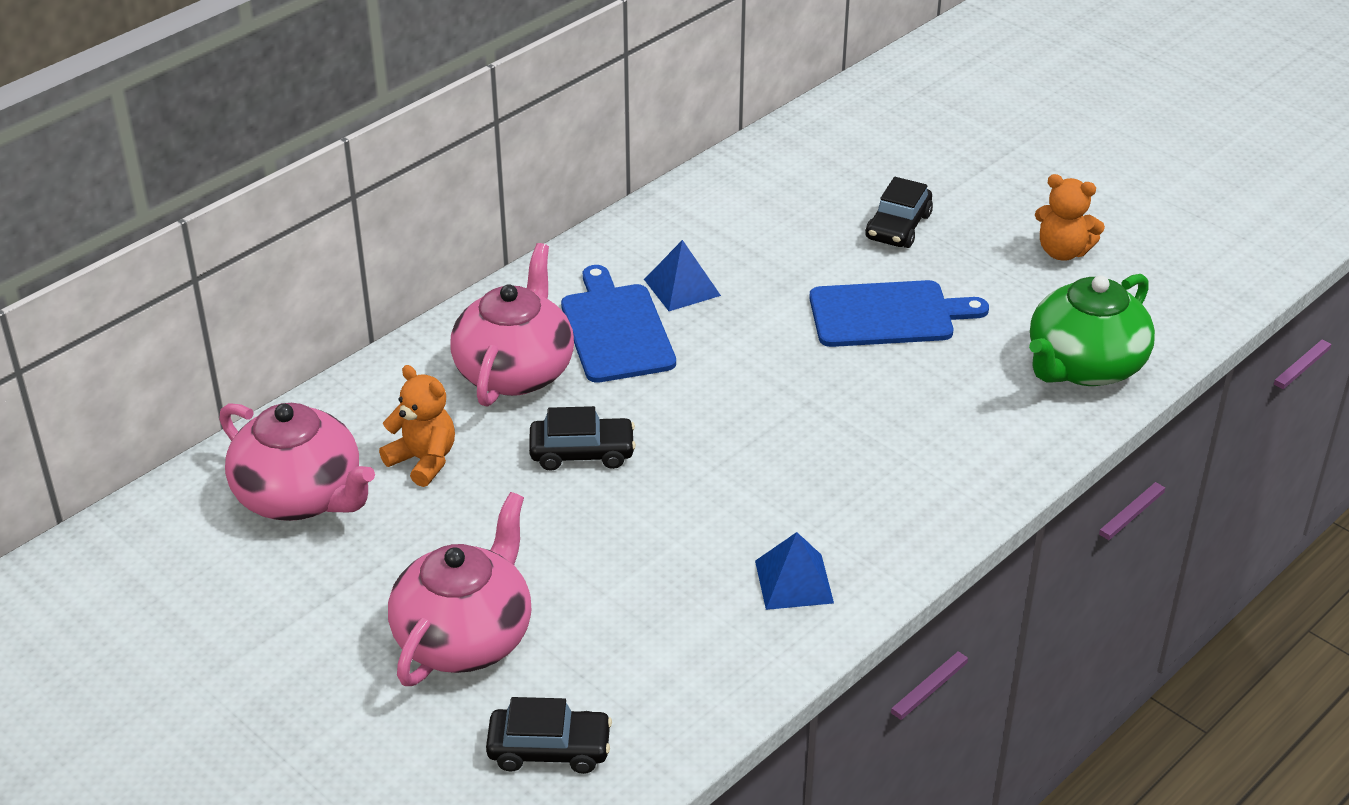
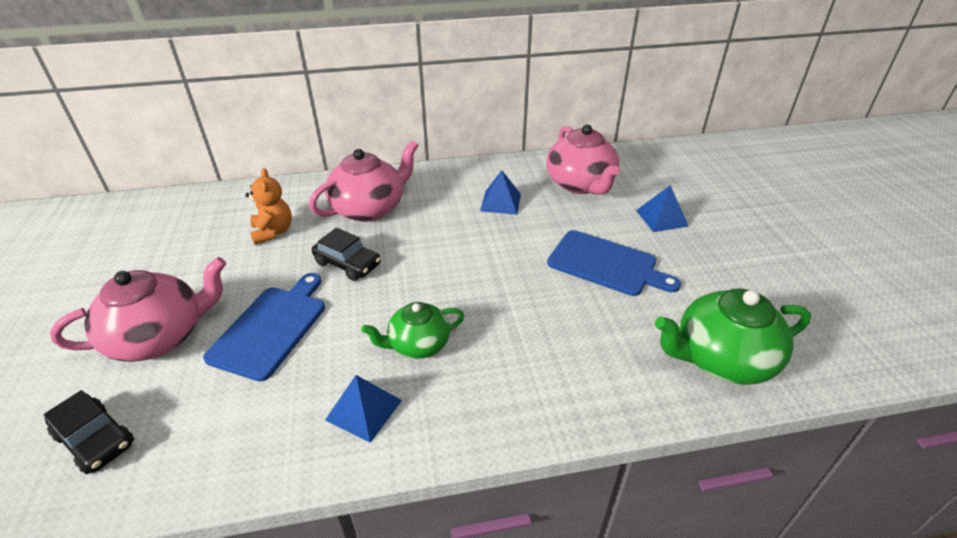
camera: 35 degrees right, 0 degrees up
(300, 496) = (202, 224): pink teapot -> pink teapot (580, 184)
(616, 330) = (442, 209): blue cutting board -> blue cutting board (271, 328)
(776, 497) = (418, 344): none -> green teapot
(898, 227) = (661, 218): black car -> blue pyramid
(1062, 252) = (767, 274): orange teddy bear -> none

